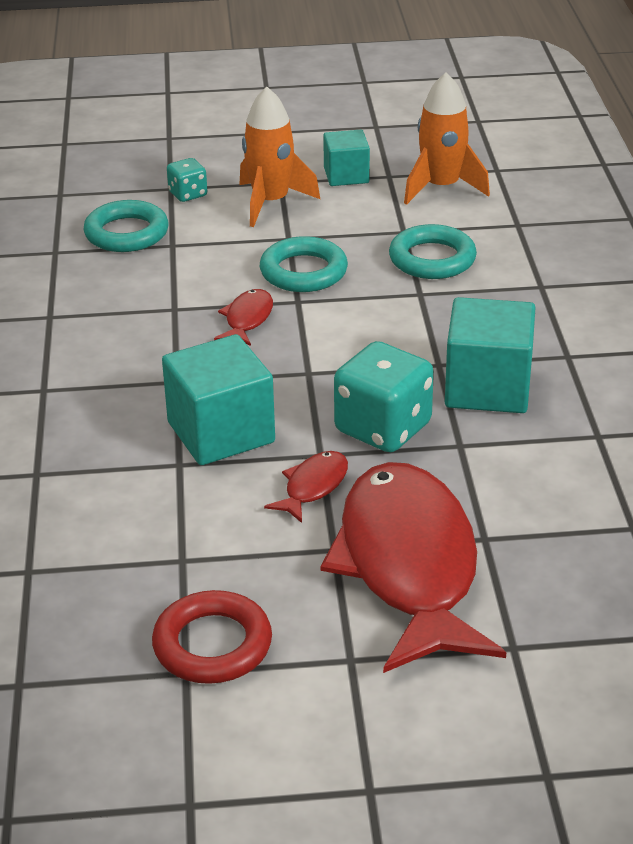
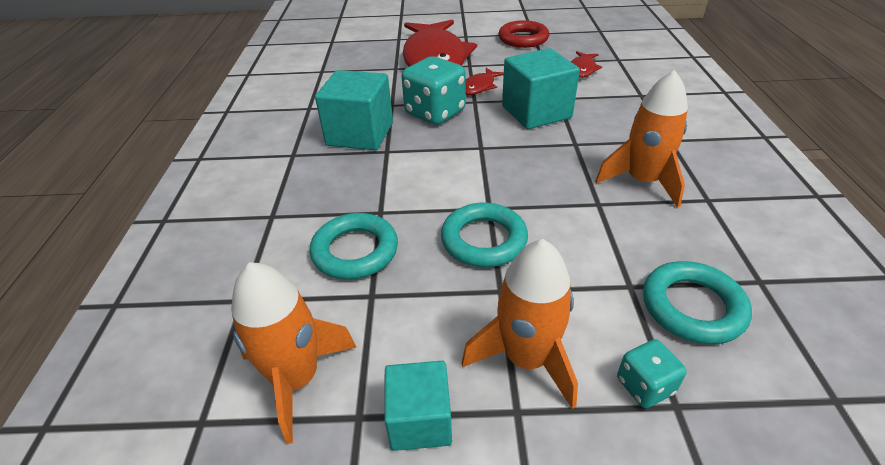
camera: 175 degrees left, 5 degrees up
(112, 333) = (642, 181): none -> orange rocket
(247, 319) = (531, 190): red fish -> red fish (582, 69)

